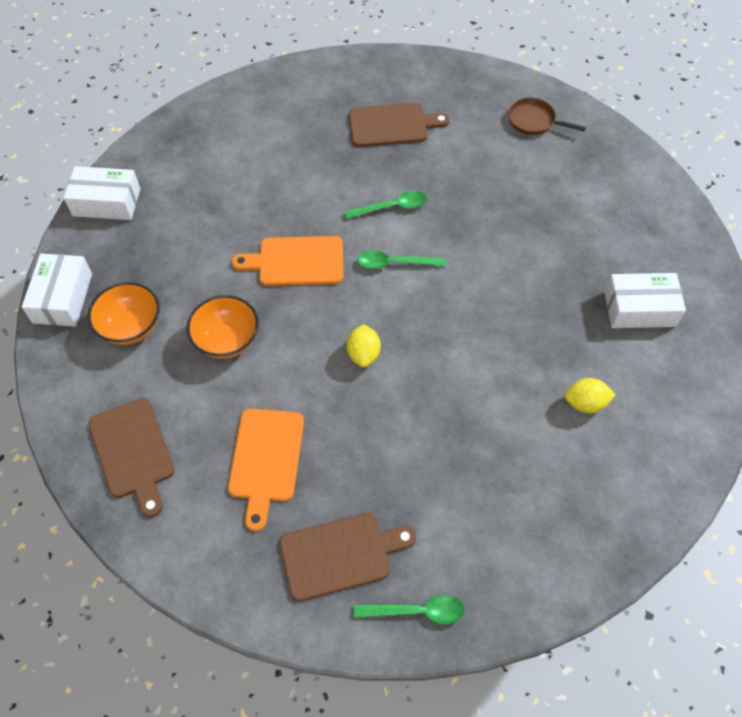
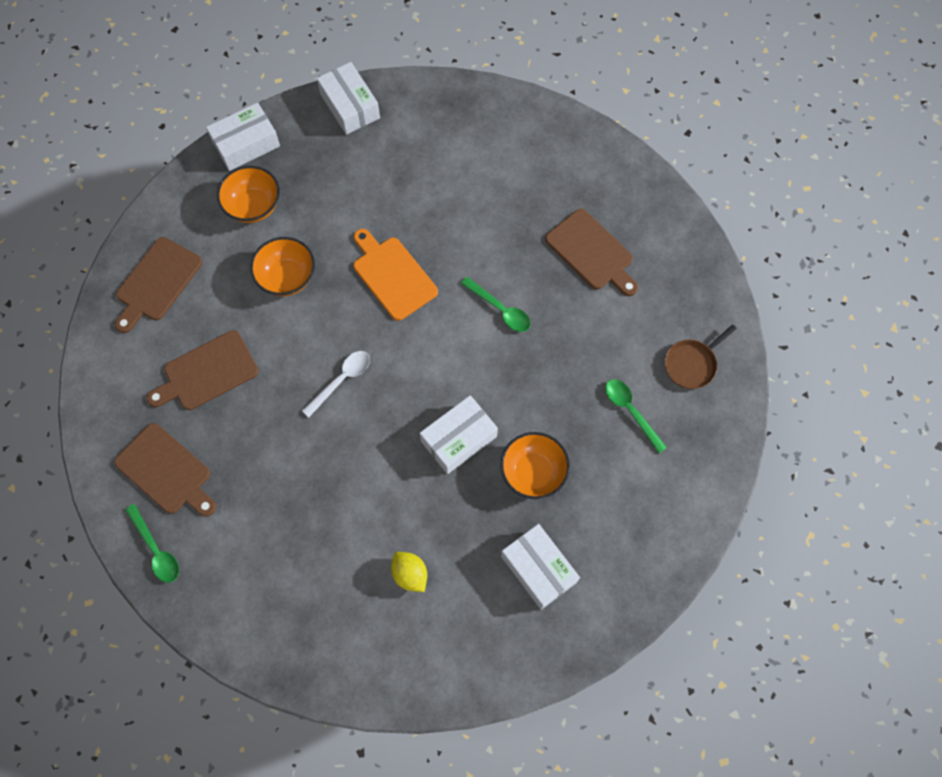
camera: 55 degrees right, 10 degrees up
(266, 459) = (207, 372): orange cutting board -> brown cutting board
(363, 354) = (341, 380): yellow lemon -> white spoon
(394, 263) = (444, 348): green spoon -> green spoon (631, 411)
(485, 299) = (459, 439): none -> white box
(534, 121) = (692, 364): brown pan -> brown pan turned 120 degrees counterclockwise
(552, 265) = (533, 472): none -> orange bowl

